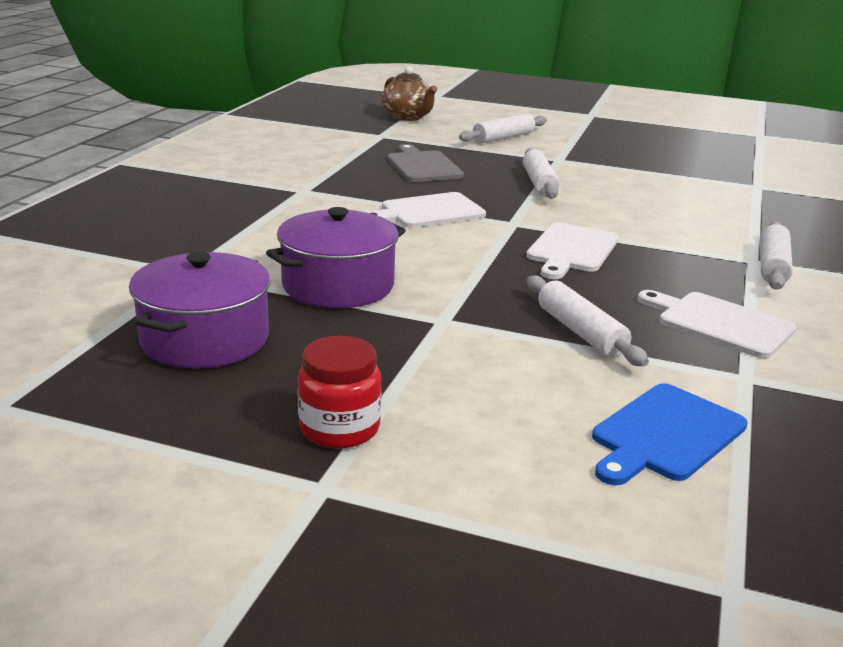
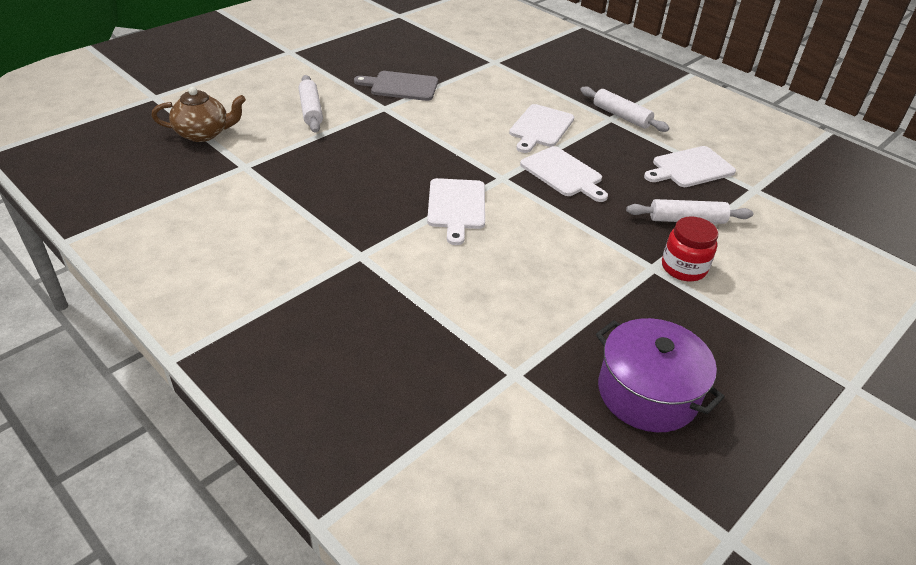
camera: 65 degrees left, 15 degrees up
(338, 285) = (578, 297): purple pot -> none
(339, 428) = (788, 360): red jar -> red jar (683, 268)
(422, 166) = (348, 173): grey cutting board -> grey cutting board (401, 86)
(539, 183) = (429, 136): white rolling pin -> none
(652, 226) = (540, 128): none -> white cutting board
(665, 434) = (809, 241): blue cutting board -> none

